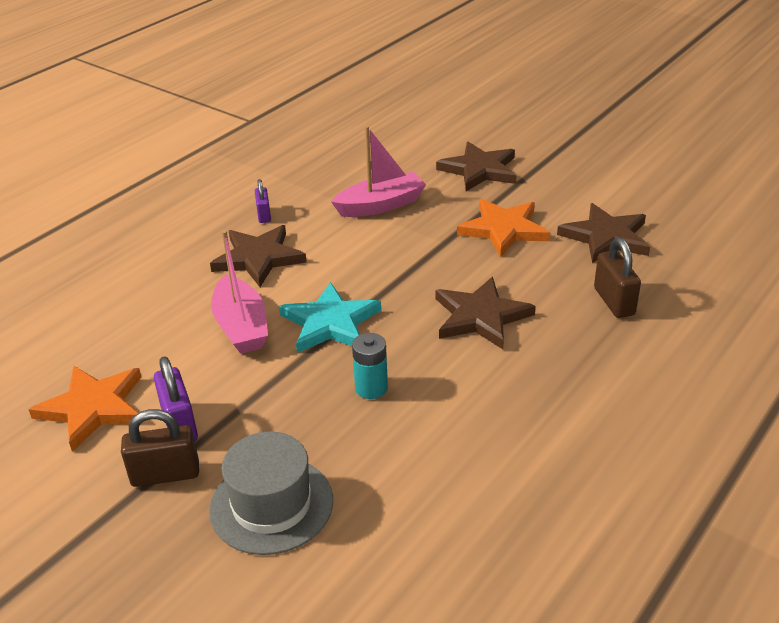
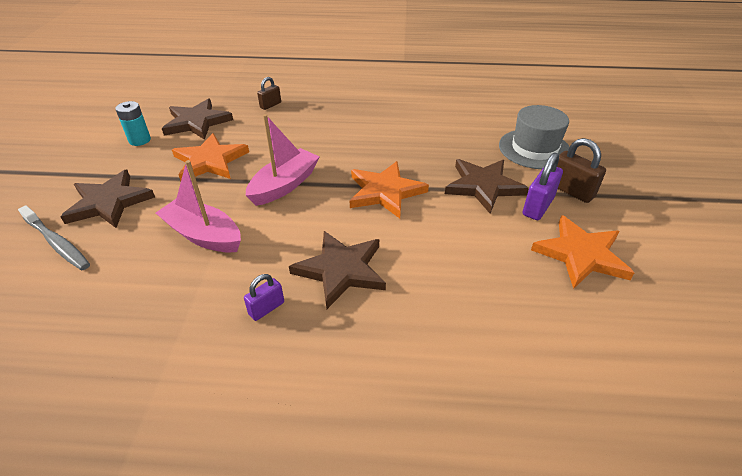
camera: 125 degrees left, 5 degrees up
(241, 326) = (431, 231): pink boat -> pink boat (284, 185)
(330, 323) = (385, 192): turquoise star -> orange star
(371, 388) = (424, 153): turquoise battery -> turquoise battery (140, 140)
(442, 145) = (57, 243): none -> grey toothbrush
(480, 317) = (323, 139): brown star -> brown star (483, 186)
(614, 301) = (270, 105): brown padlock -> brown padlock, size x0.63

